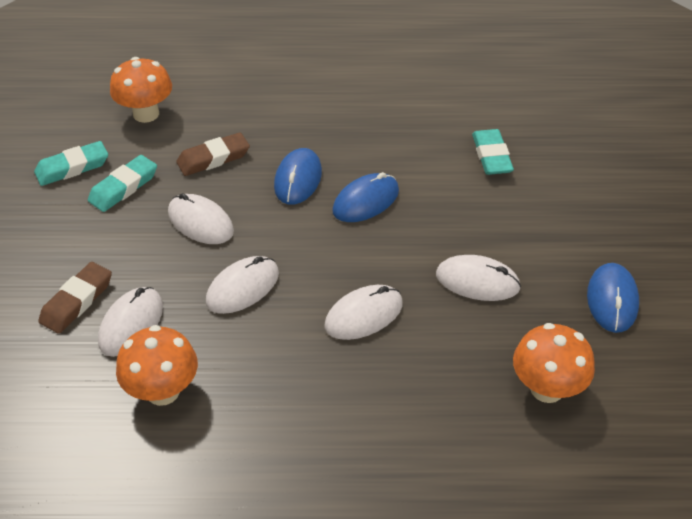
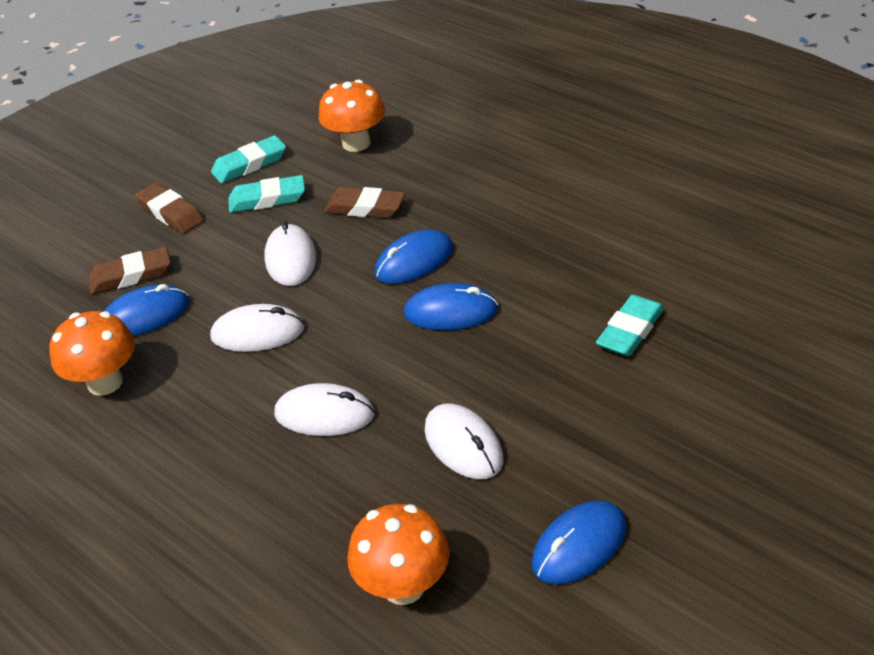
camera: 45 degrees right, 5 degrees down
(48, 236) = (170, 213): none -> brown eraser
(72, 167) = (249, 164): turquoise eraser -> turquoise eraser turned 45 degrees counterclockwise
(131, 324) = (145, 315): white mouse -> blue mouse

